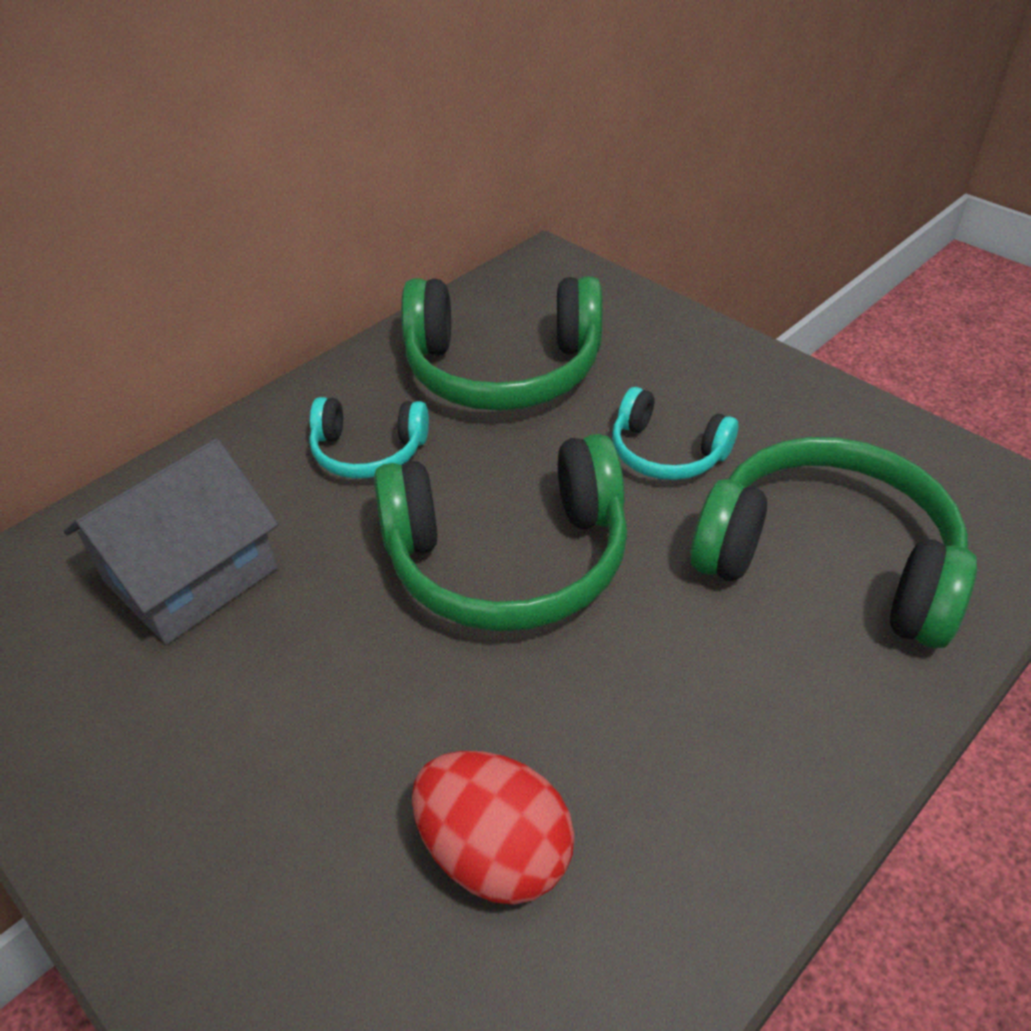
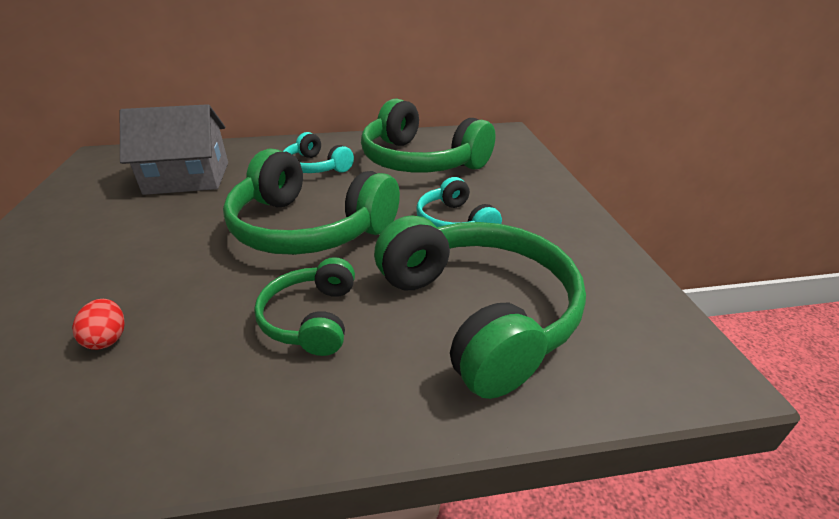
camera: 35 degrees right, 10 degrees down
(495, 852) = (108, 338): red egg -> red egg, size x0.49
(681, 673) = (311, 318): none -> green headphones

